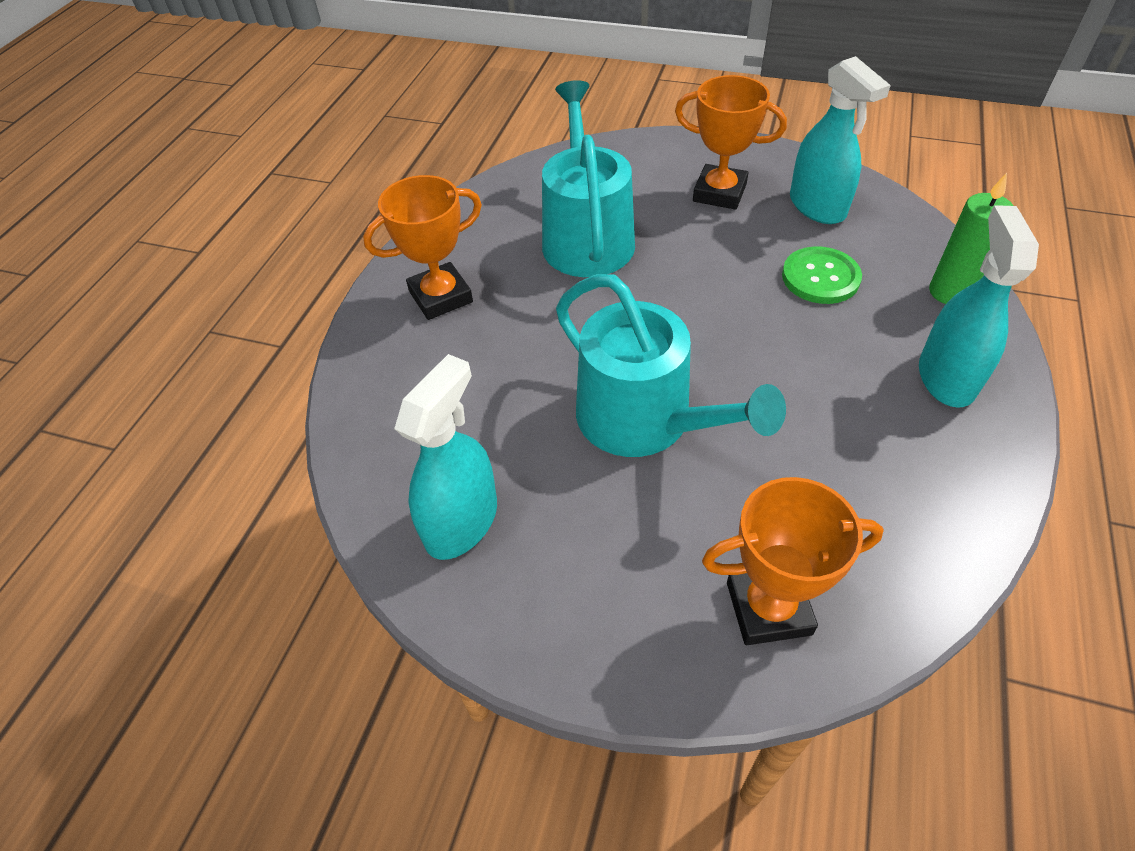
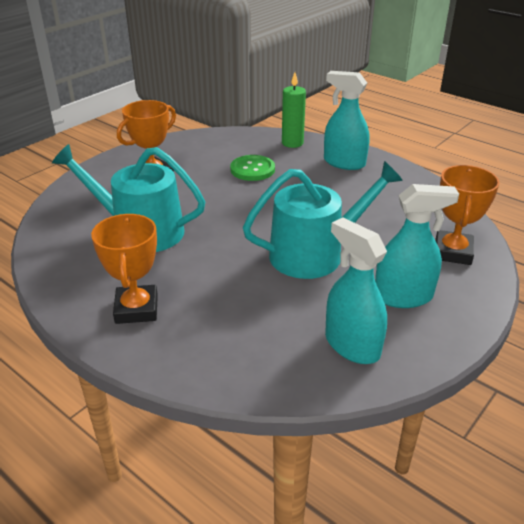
camera: 70 degrees left, 15 degrees down
(817, 206) = (198, 152): turquoise spray bottle -> turquoise spray bottle (403, 296)

